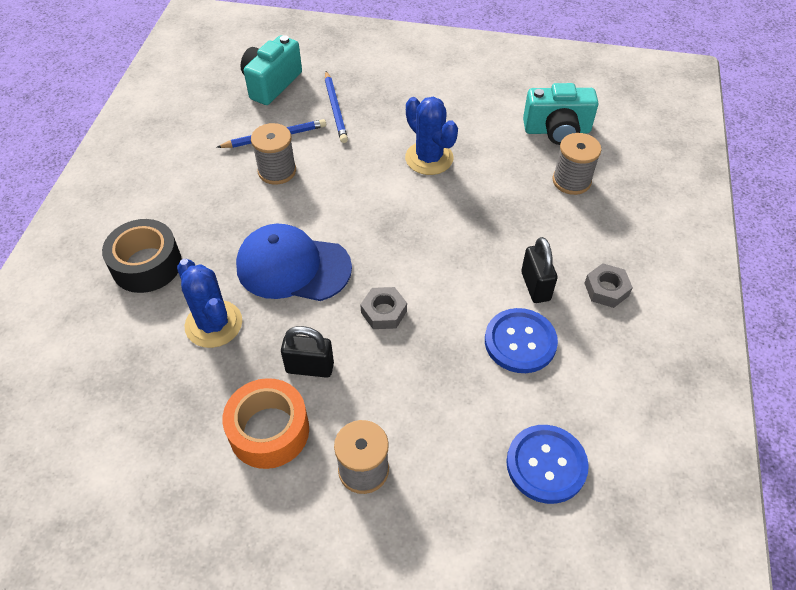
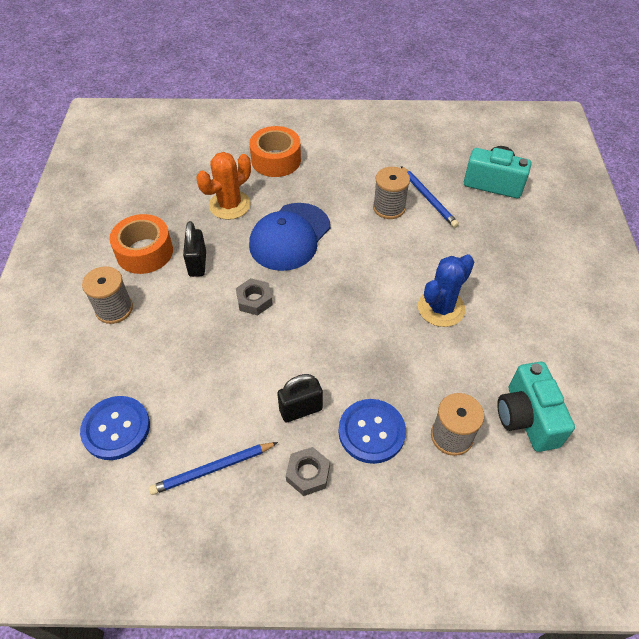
camera: 80 degrees right, 0 degrees up
(147, 265) = (276, 160): black tape -> orange tape
(214, 324) = (229, 205): blue cactus -> orange cactus
(293, 267) = (289, 237): blue cap -> blue cap turned 150 degrees counterclockwise
(335, 109) = (480, 230): blue pencil -> blue pencil (213, 469)
(520, 342) = (236, 401): blue button -> blue button (371, 432)

